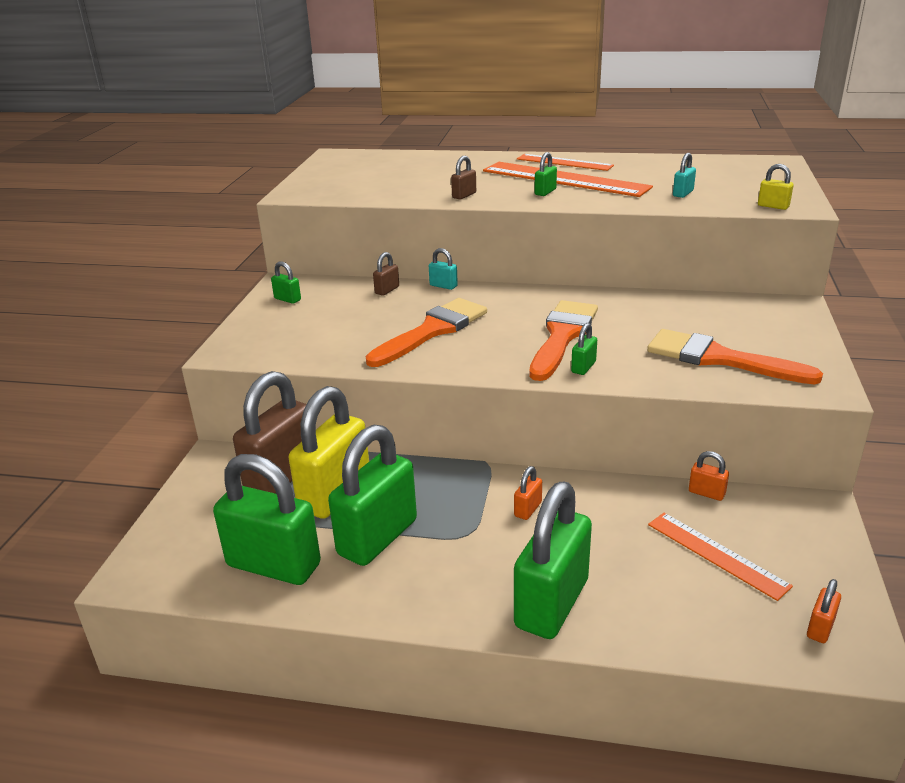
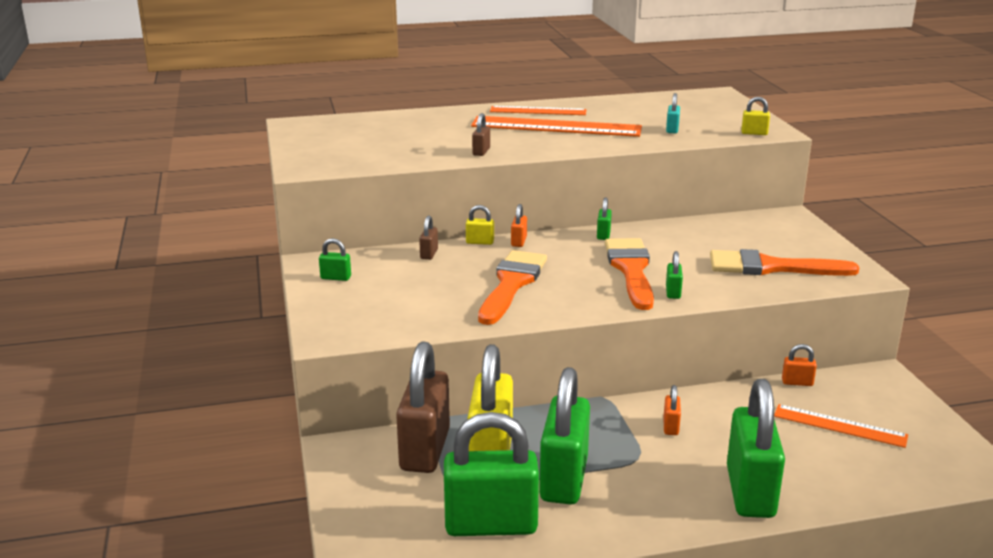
camera: 25 degrees left, 5 degrees down
(443, 286) = (480, 242): turquoise padlock -> yellow padlock
(545, 192) = (553, 140): green padlock -> green padlock (603, 235)
(820, 628) = (946, 458): orange padlock -> orange padlock (518, 242)

